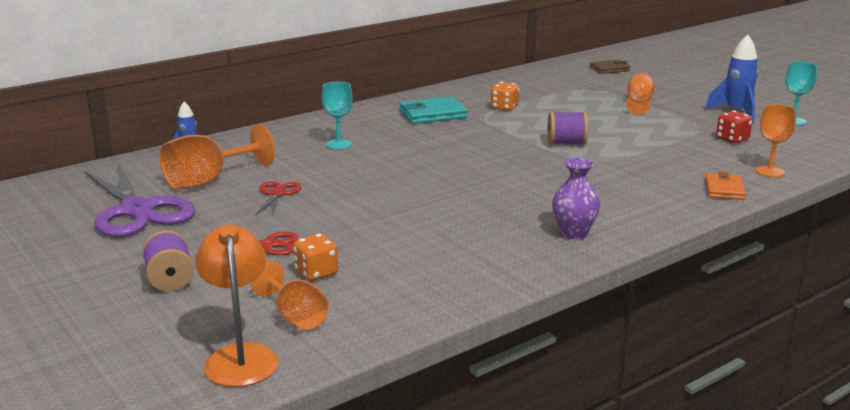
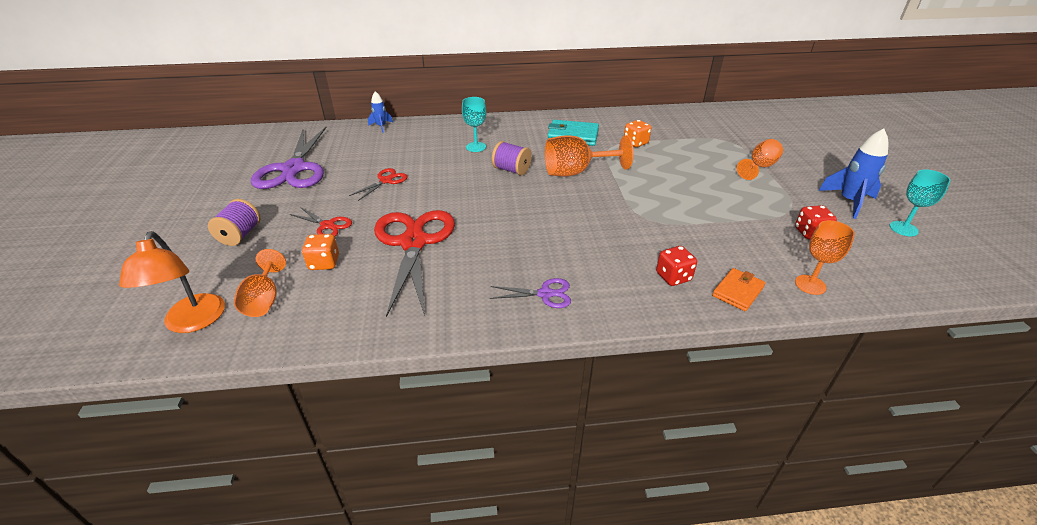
camera: 30 degrees right, 15 degrees up
(208, 181) = (360, 156): orange goblet -> orange goblet (576, 172)
(240, 356) = (192, 322): orange lamp -> orange lamp turned 150 degrees clockwise
(391, 233) = (413, 243): none -> red scissors
(566, 143) = (646, 193): purple spool -> purple spool (511, 170)
(573, 233) = (545, 294): purple vase -> purple scissors
(610, 69) = (771, 124): brown wallet -> none
(664, 194) = (673, 277): none -> red dice

